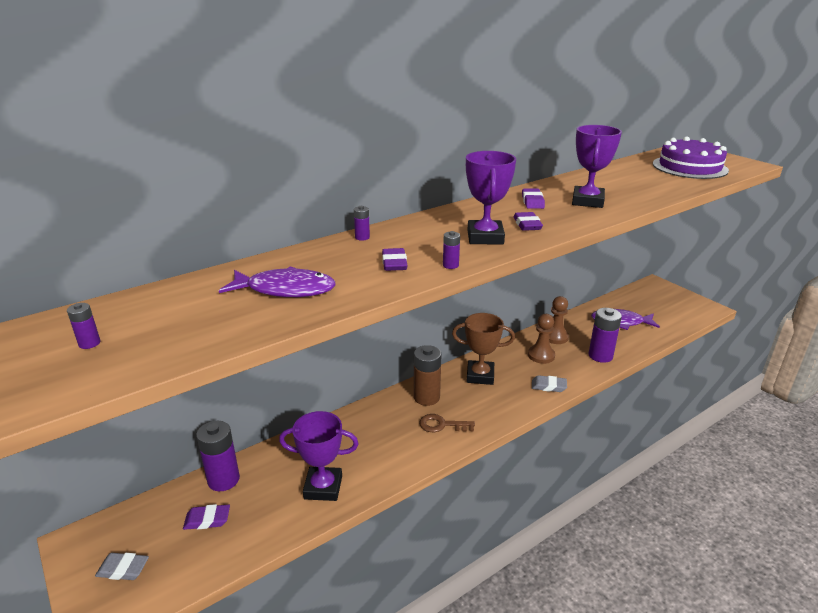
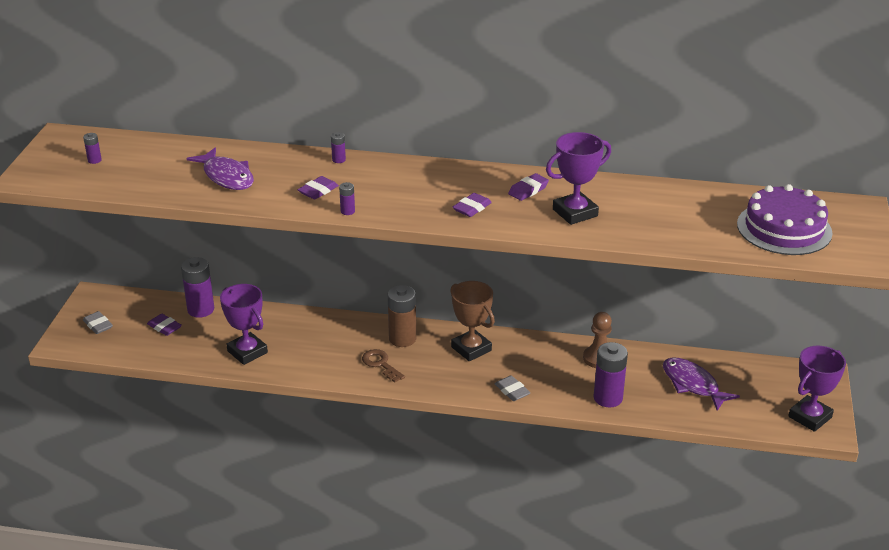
camera: 45 degrees right, 5 degrees up
(485, 237) = (417, 202): purple trophy -> purple trophy (810, 417)
(541, 355) = (553, 365): brown pawn -> none

